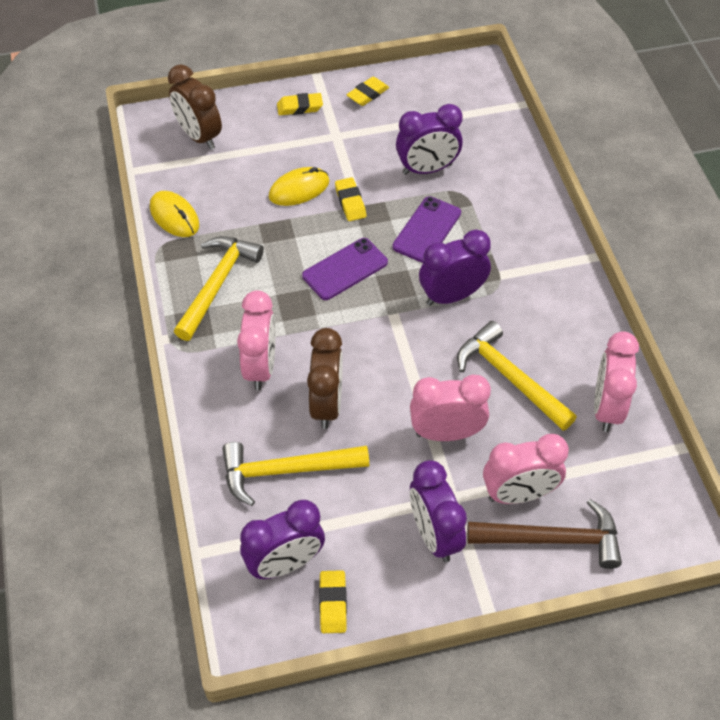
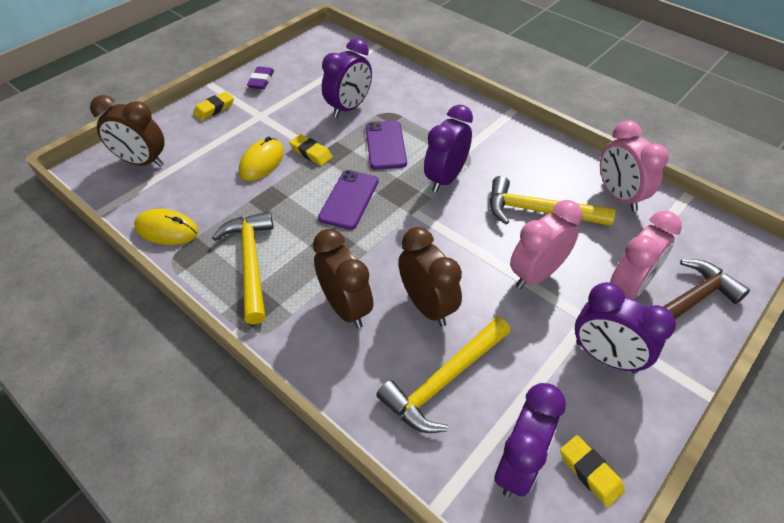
camera: 35 degrees left, 5 degrees down
(260, 367) = (345, 308): pink clock -> brown clock
(367, 94) = (261, 81): yellow eraser -> purple eraser

